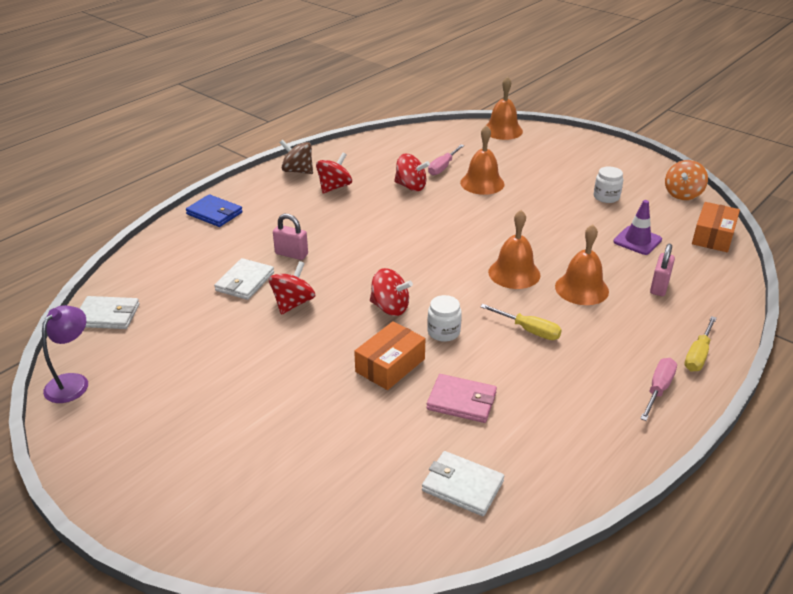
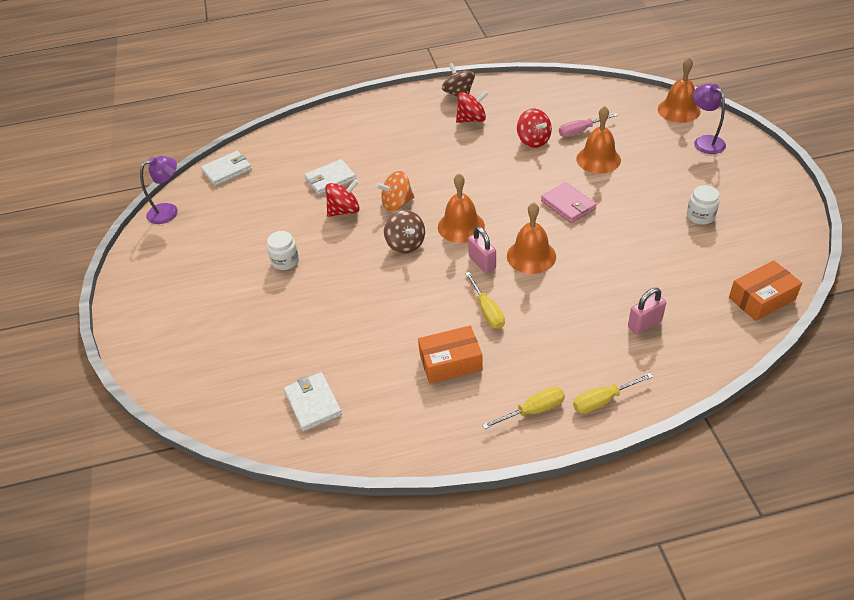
camera: 40 degrees right, 10 degrees up
(107, 315) = (227, 170): white wallet -> white wallet turned 75 degrees counterclockwise
(214, 213) = (364, 112): blue wallet -> none
(291, 254) = (382, 169): pink padlock -> pink padlock (482, 263)
(390, 308) = (405, 244): red spinning top -> brown spinning top
(390, 365) = (359, 290): orange box -> orange box (450, 362)
(443, 332) = (422, 282): white jar -> white jar (285, 261)
(461, 401) = (377, 342): pink wallet -> pink wallet (568, 205)
(547, 146) = (704, 141): none -> purple lamp
(581, 289) = (572, 295): orange bell -> orange bell (461, 226)
(637, 241) = (678, 272): purple traffic cone -> none
(658, 389) = (533, 410): pink screwdriver -> yellow screwdriver
(682, 194) = (785, 243): orange spinning top -> orange spinning top (397, 203)

